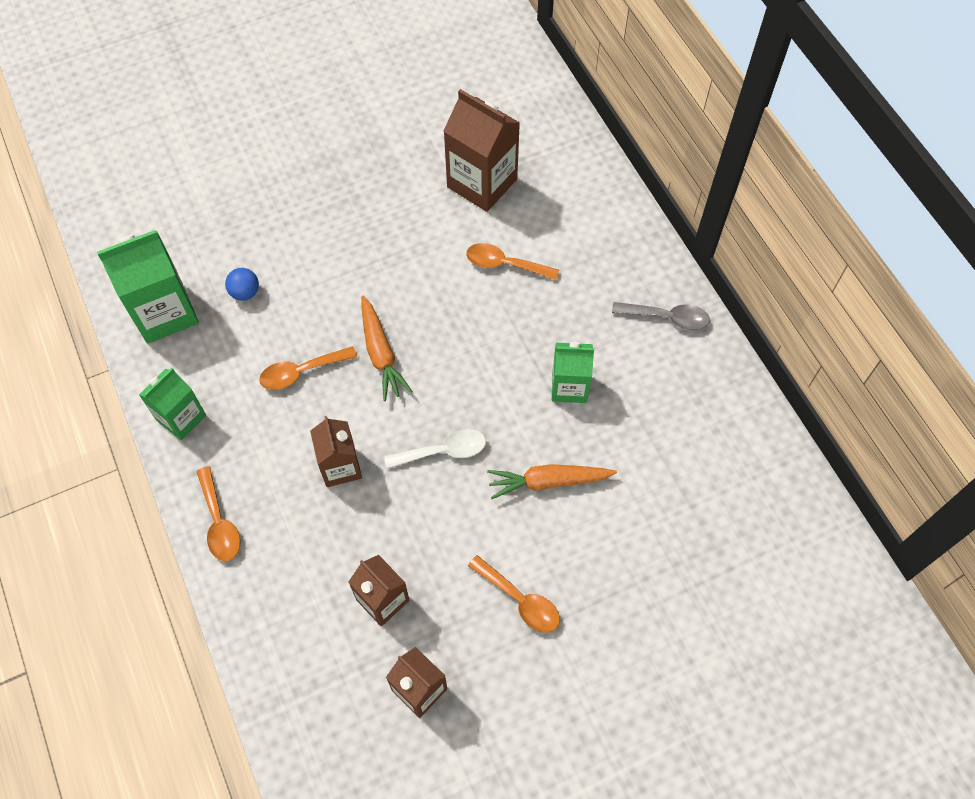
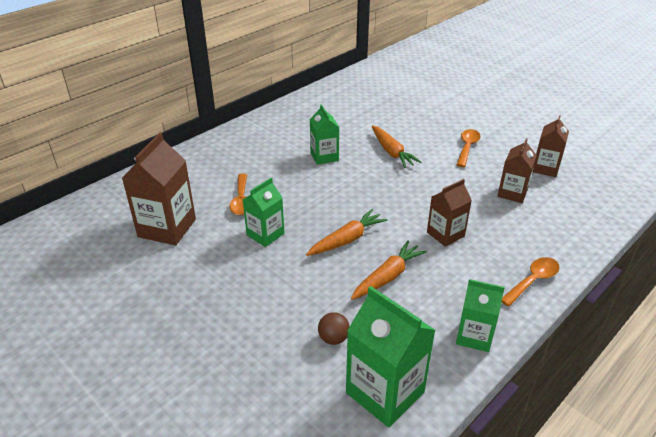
camera: 110 degrees left, 25 degrees down
(245, 292) = (333, 338): blue ball -> brown ball
(301, 372) = (387, 277): orange spoon -> orange carrot
(428, 274) = (265, 234): none -> green carton
(443, 451) = (401, 193): white spoon -> none
(667, 318) = (256, 132): grey spoon -> none

